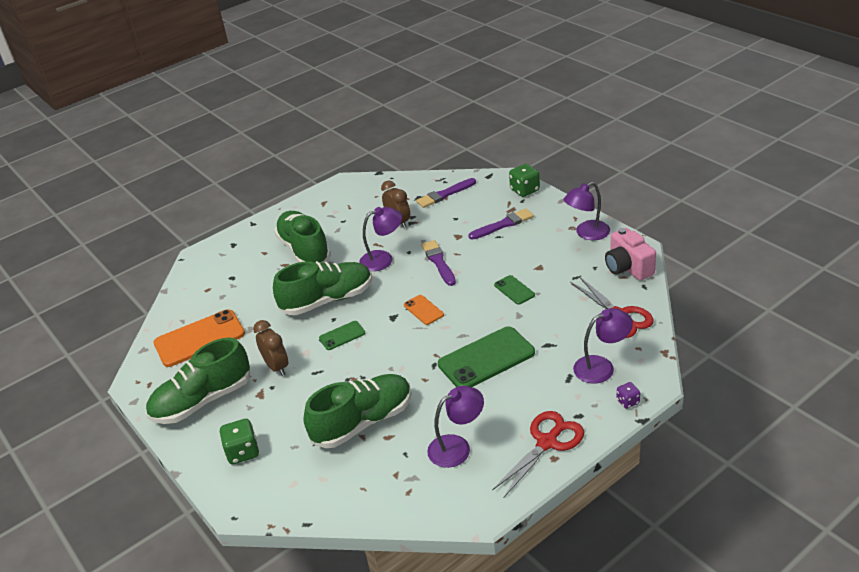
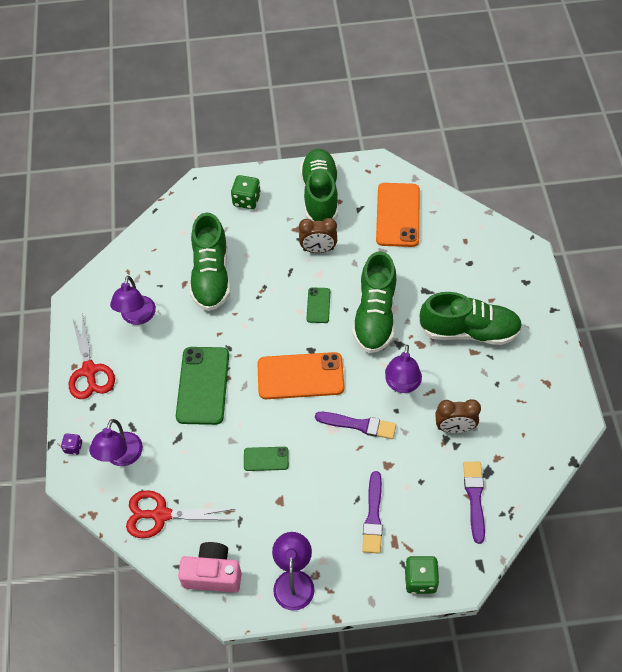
camera: 120 degrees right, 20 degrees up
(423, 310) = (300, 376): orange phone -> orange phone, size x2.00

